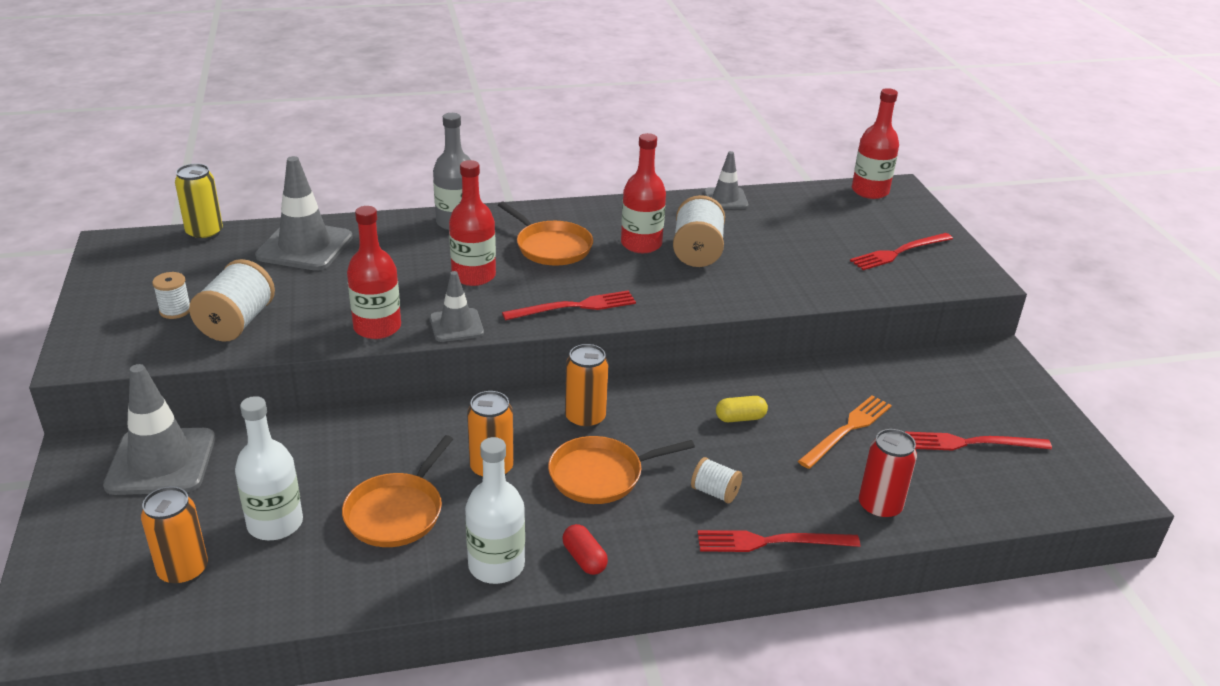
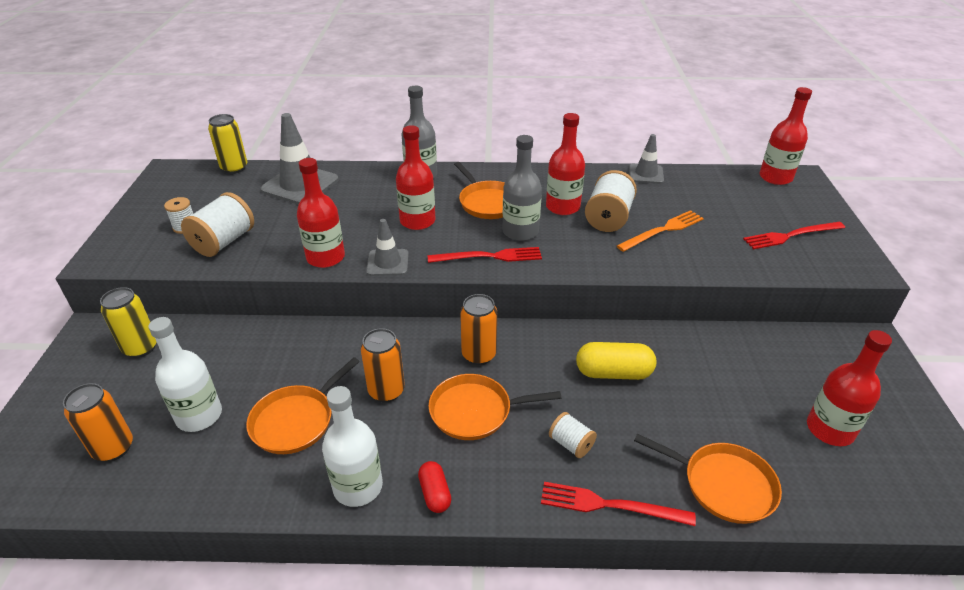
camera: 15 degrees right, 5 degrees up
(161, 462) = (141, 348): grey traffic cone -> yellow can
(601, 276) = (520, 232): none -> grey bottle
(740, 418) = (613, 373): yellow capsule -> yellow capsule, size x1.68
(847, 430) = (709, 398): orange fork -> orange fork (663, 230)
(879, 507) = (724, 485): red can -> orange pan
(971, 443) = (830, 429): red fork -> red bottle

